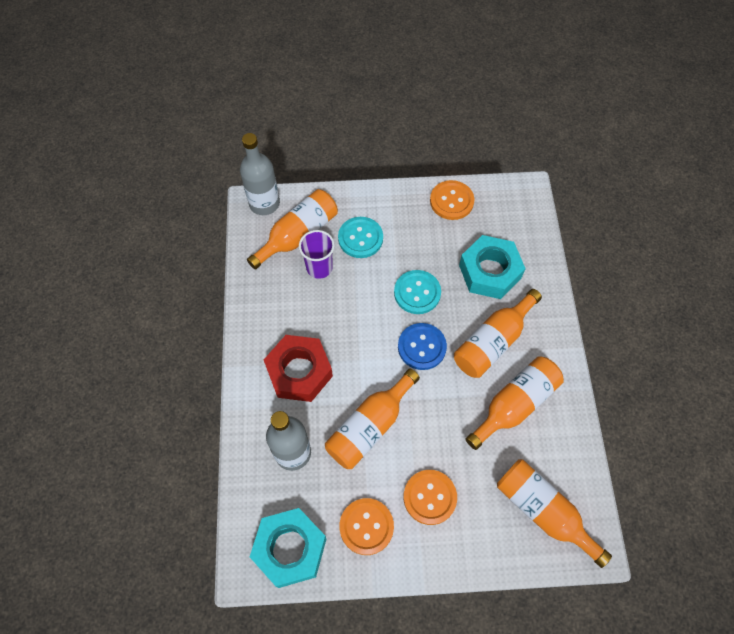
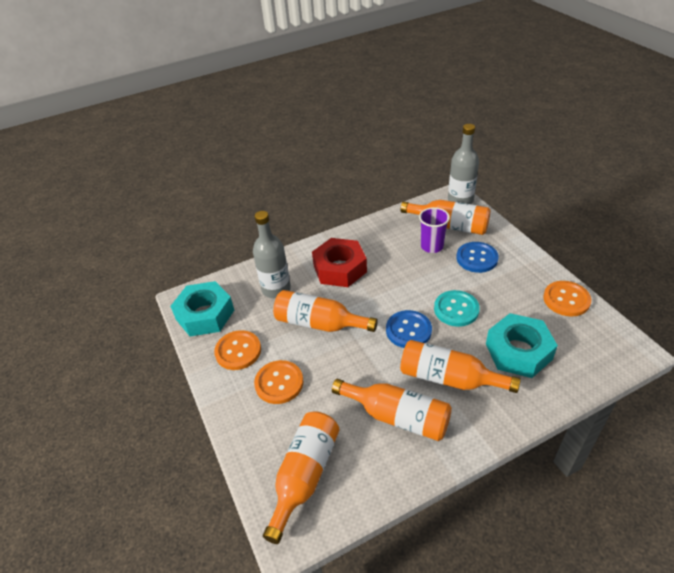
camera: 70 degrees right, 20 degrees down
(360, 238) = (477, 258): turquoise button -> blue button

